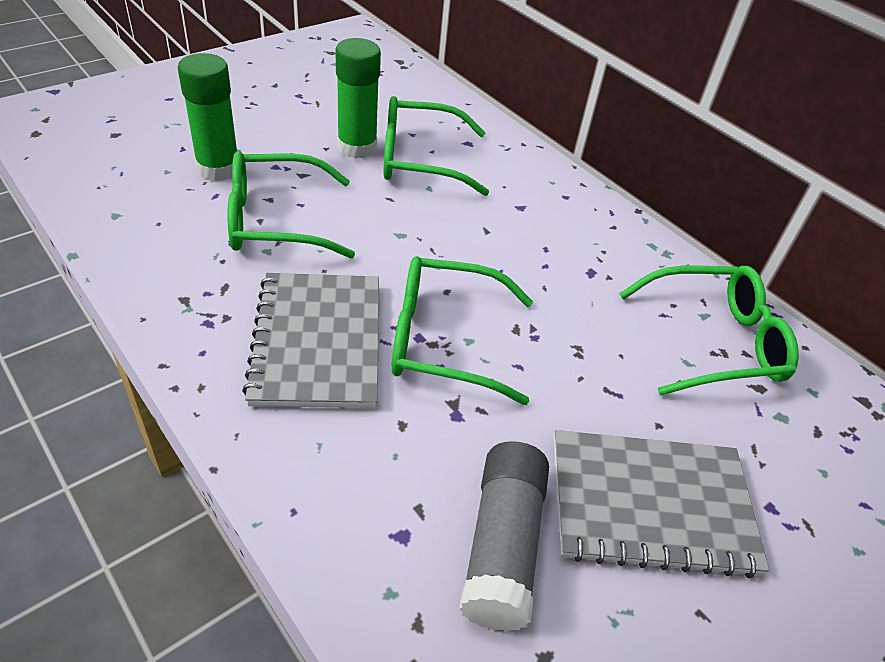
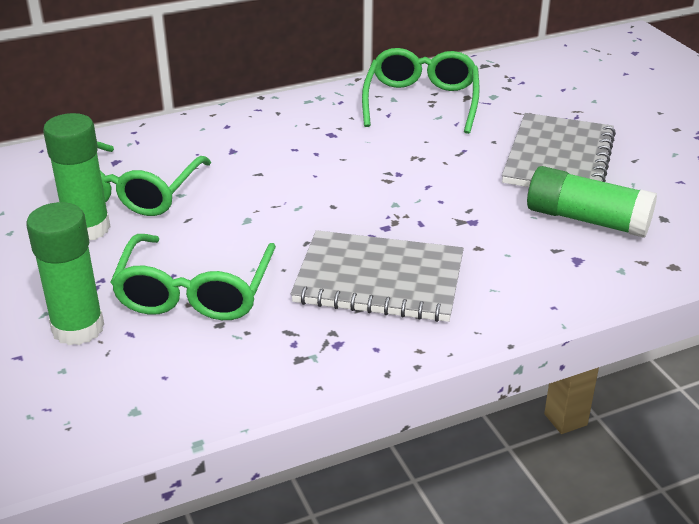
camera: 70 degrees left, 10 degrees down
(444, 340) = (392, 215): green glasses -> none
(502, 545) = (587, 219): grey glue stick -> green glue stick

